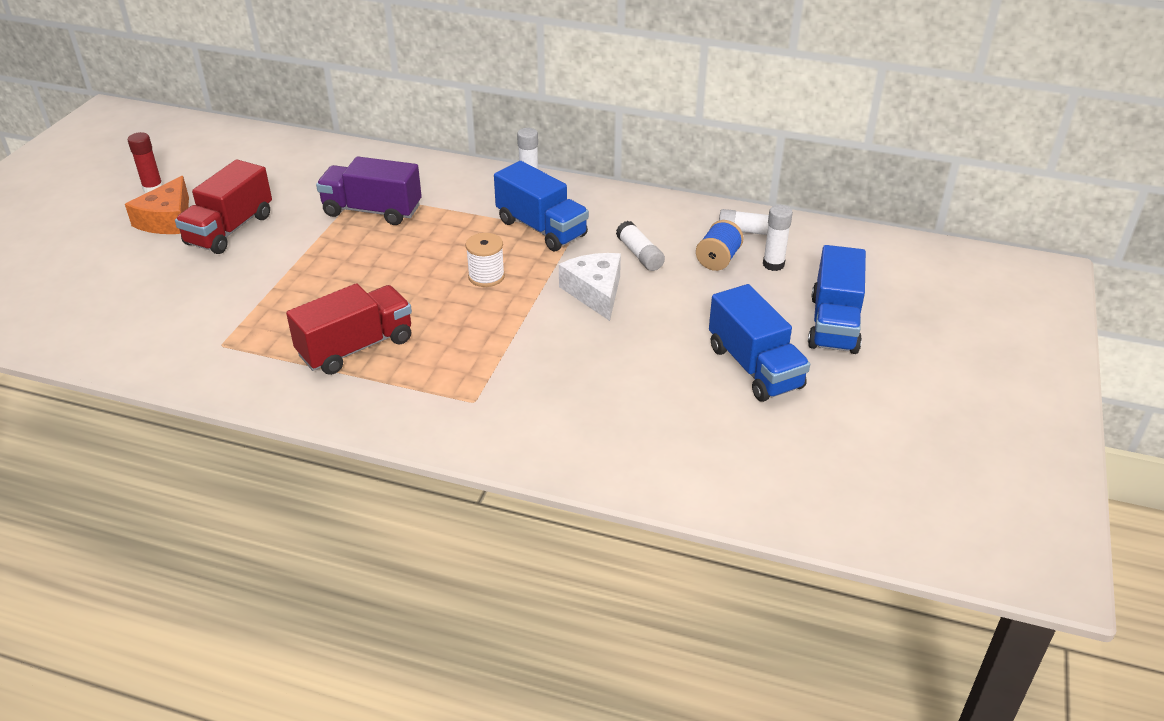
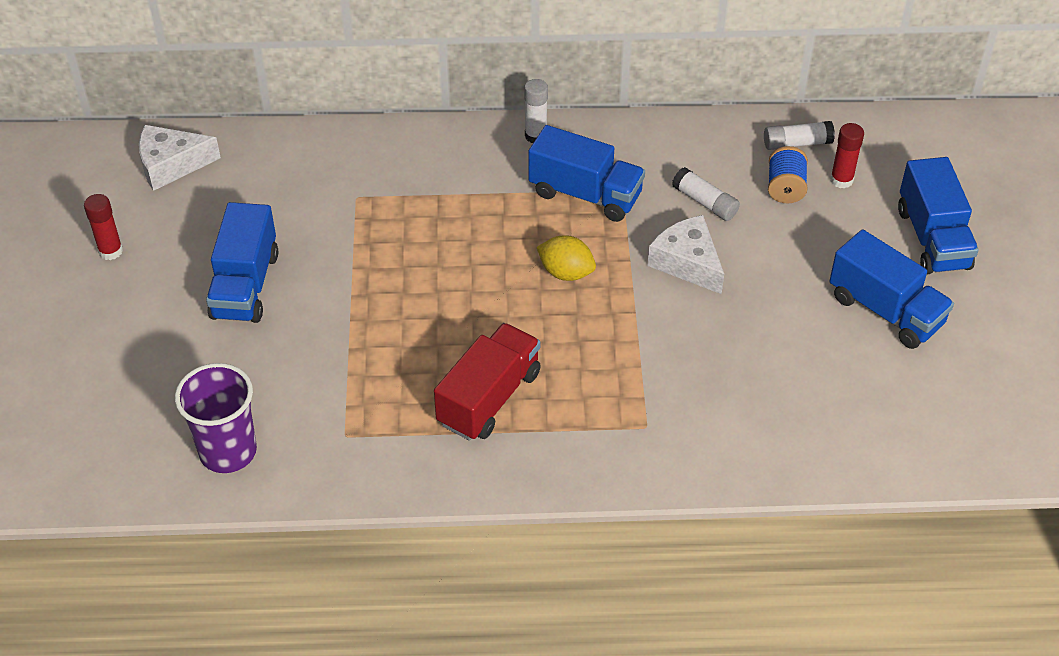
camera: 20 degrees left, 10 degrees up
(123, 333) = (228, 451): none -> purple cup
(168, 220) = (163, 291): orange cheese -> none
(230, 230) = (245, 285): red truck -> blue truck
(240, 147) = (171, 165): none -> white cheese
(372, 211) = (388, 217): purple truck -> none
(486, 276) = (566, 272): white spool -> yellow lemon
(773, 264) = (841, 180): white glue stick -> red glue stick

